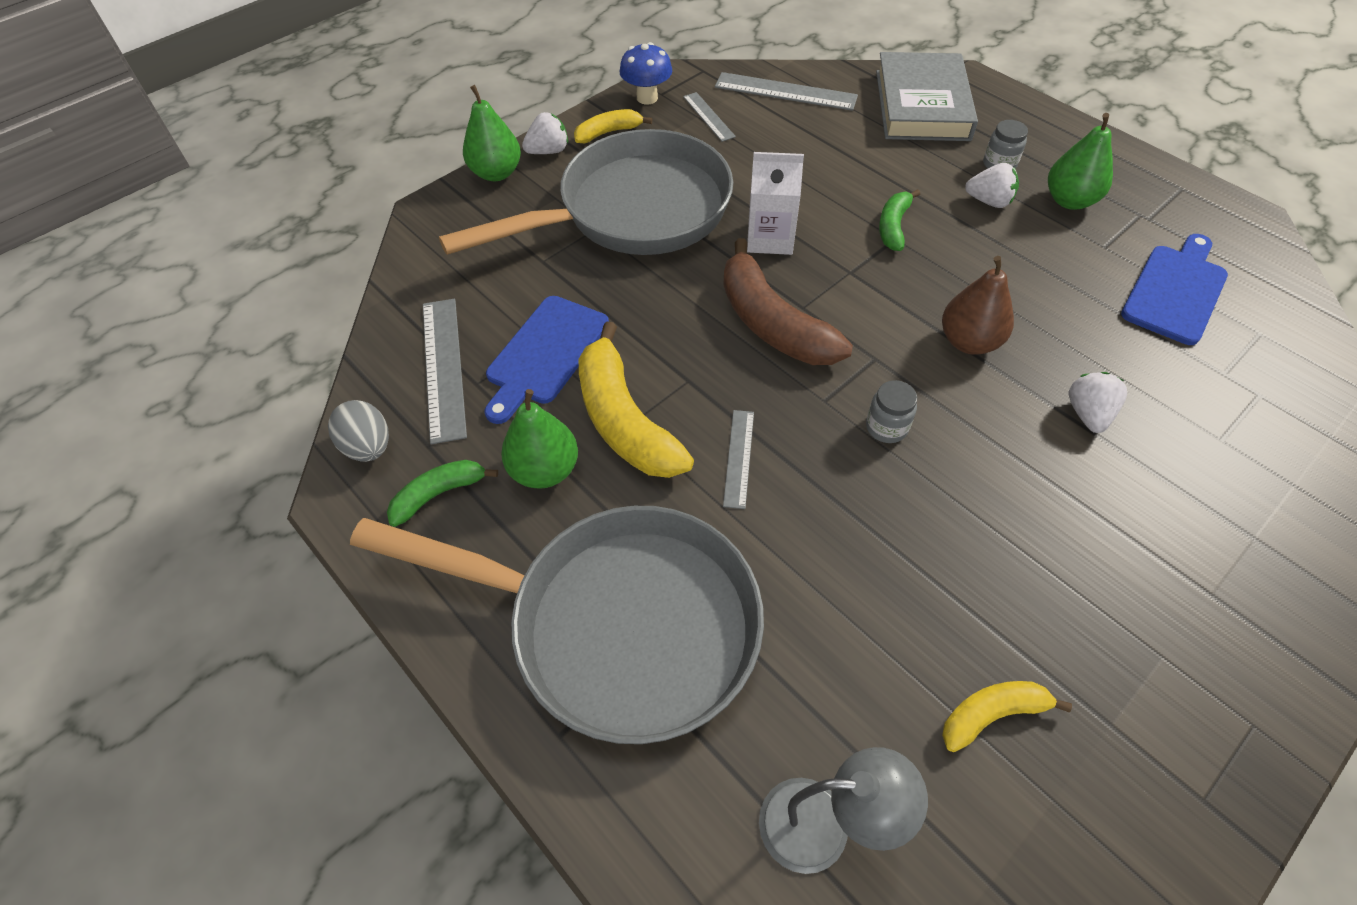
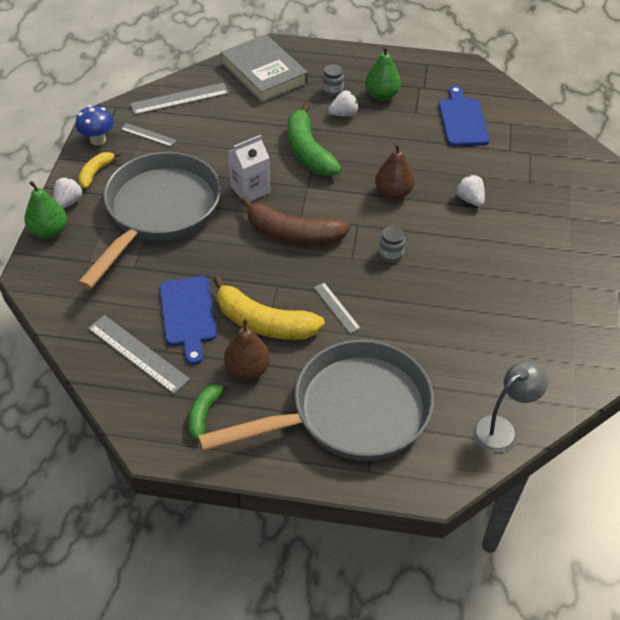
camera: 40 degrees left, 5 degrees down
(368, 447) = (139, 416): grey egg -> none
(544, 470) = (247, 369): green pear -> brown pear
(893, 226) = (308, 151): green banana -> green banana, size x1.87
(992, 714) = (528, 346): yellow banana -> none

